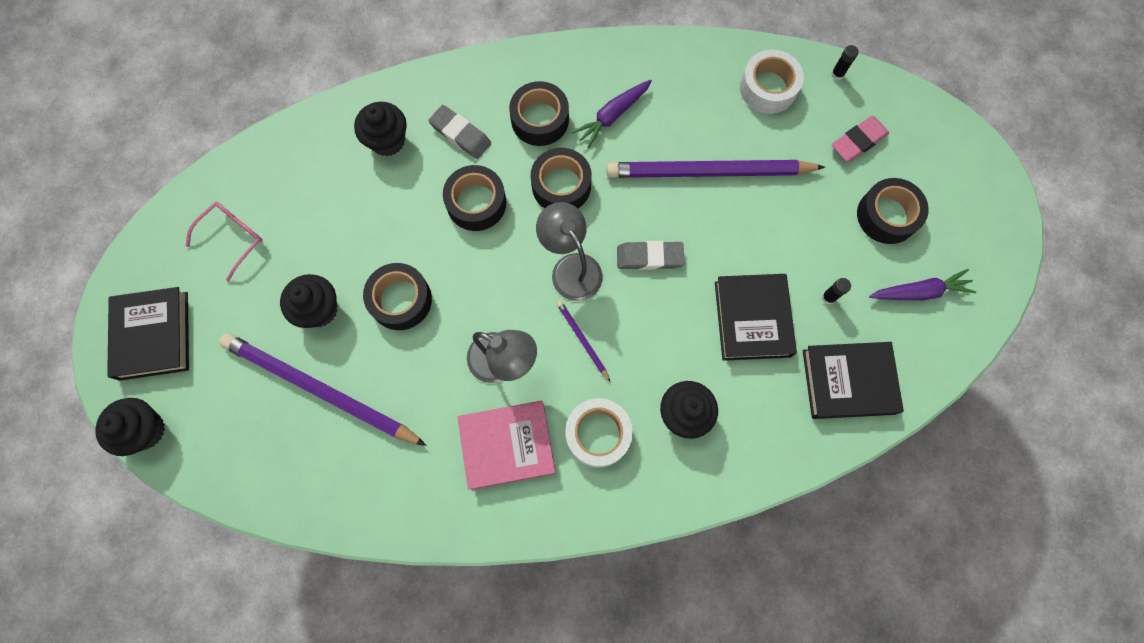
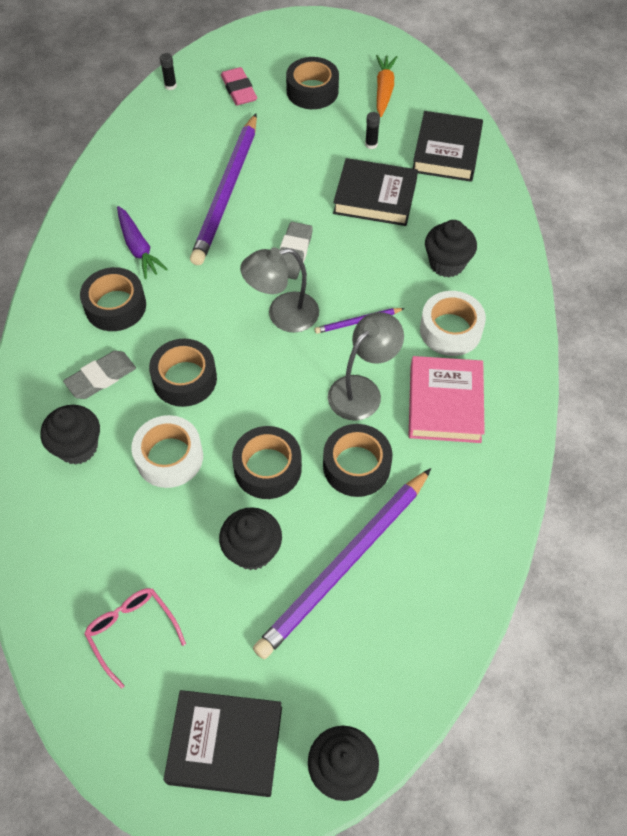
camera: 75 degrees left, 15 degrees down
(561, 185) = (194, 304): black tape -> black tape (356, 466)
(768, 88) = (162, 132): white tape -> white tape (169, 457)
(919, 292) = (384, 90): purple carrot -> orange carrot

